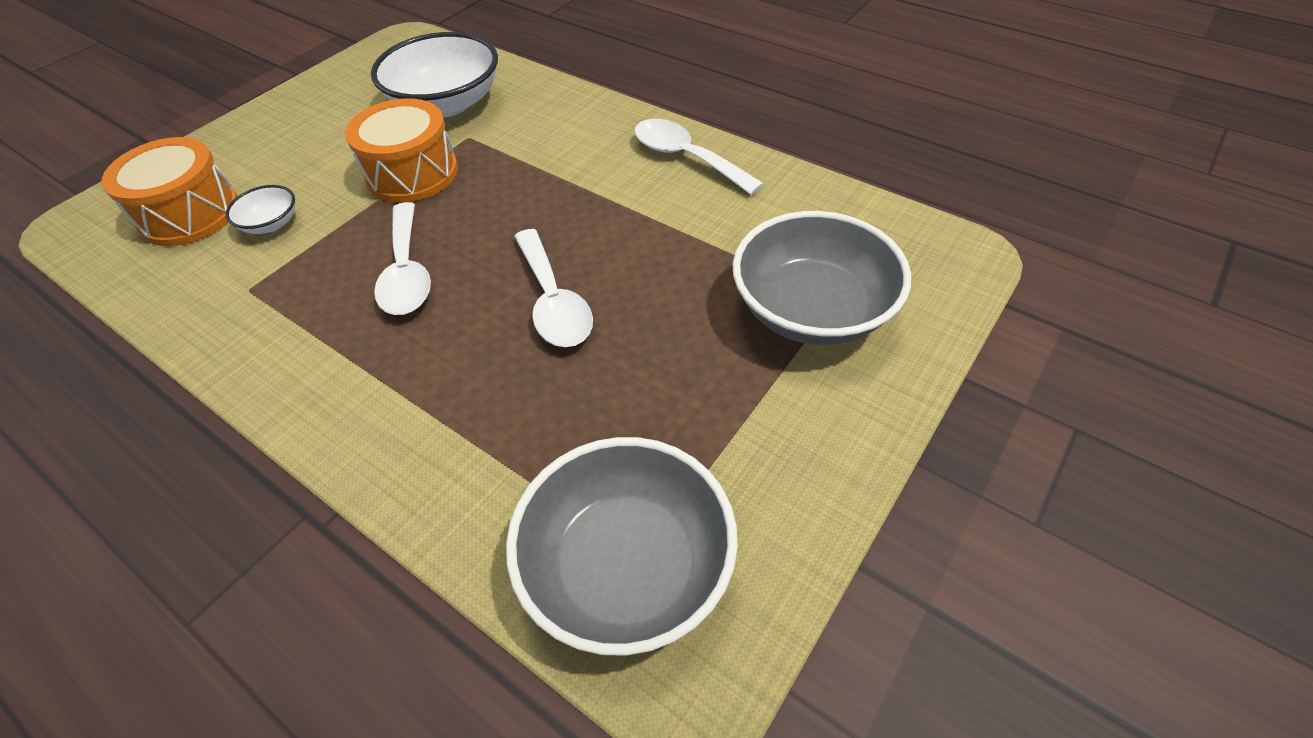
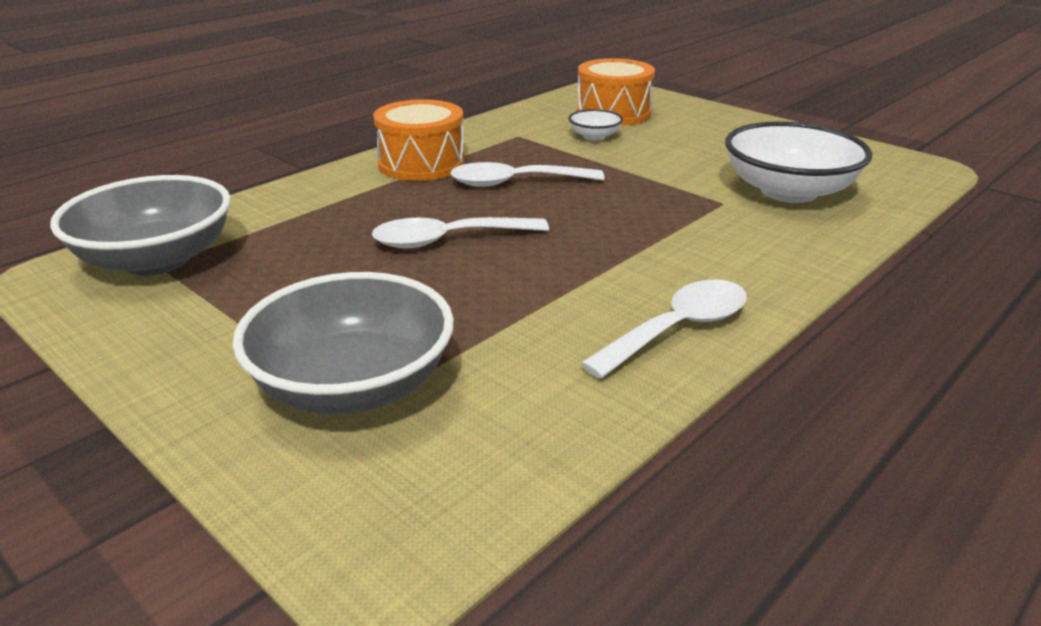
camera: 95 degrees right, 20 degrees down
(412, 173) = (659, 180): orange drum -> orange drum (421, 164)

